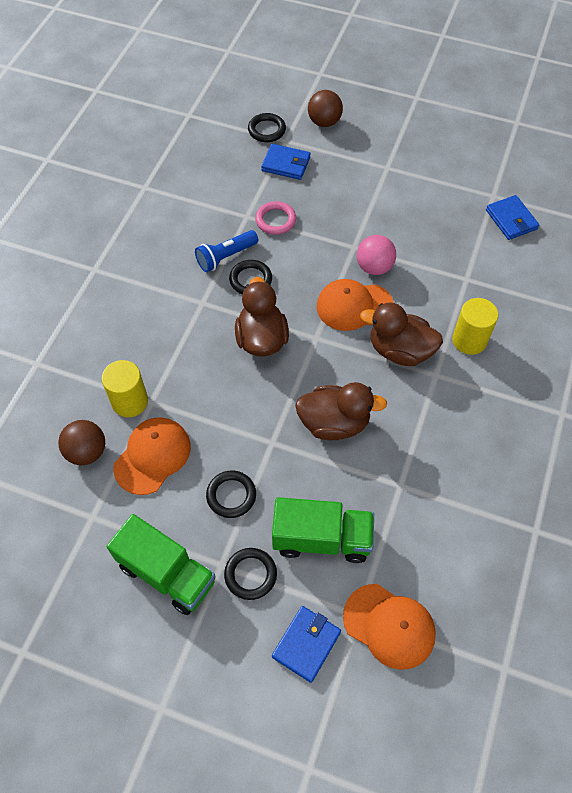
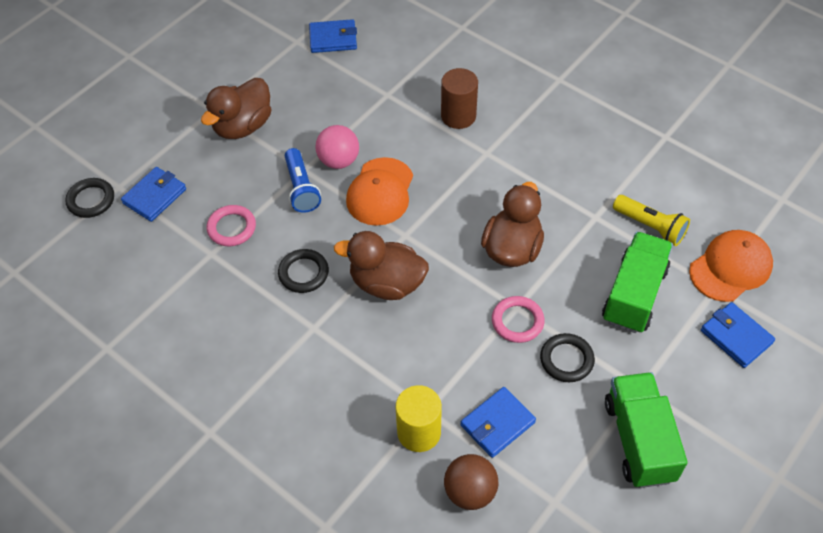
camera: 70 degrees left, 5 degrees down
(152, 456) = (497, 424): orange cap -> blue wallet
(167, 573) = (638, 440): green truck -> green truck turned 60 degrees counterclockwise
(226, 257) = (260, 289): blue flashlight -> blue flashlight (301, 188)
(250, 574) = (657, 364): black ring -> none
(258, 446) = (517, 321): none -> pink ring
(324, 122) = (113, 144): brown ball -> none
(400, 350) = (448, 171): brown duck -> brown duck (243, 126)
(409, 538) = (650, 226): none -> yellow flashlight
(469, 340) = (458, 116): yellow cylinder -> brown cylinder

